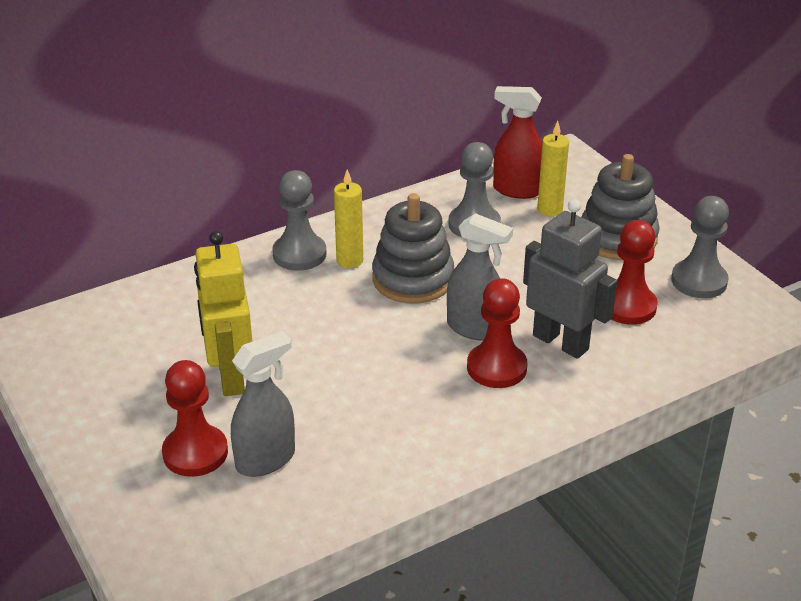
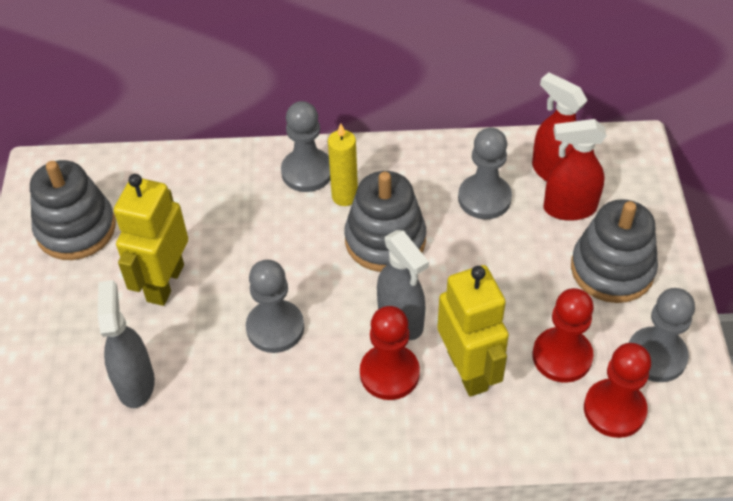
camera: 30 degrees right, 15 degrees up
(101, 367) = (76, 229): none -> grey stacking toy
(195, 453) = (88, 350): red pawn -> red pawn (614, 410)
(266, 460) = (135, 383): grey spray bottle -> grey spray bottle turned 90 degrees counterclockwise
(366, 372) = (275, 328): none -> grey pawn
(549, 210) = (569, 208): yellow candle -> red spray bottle
(561, 342) = (468, 370): grey robot -> yellow robot

